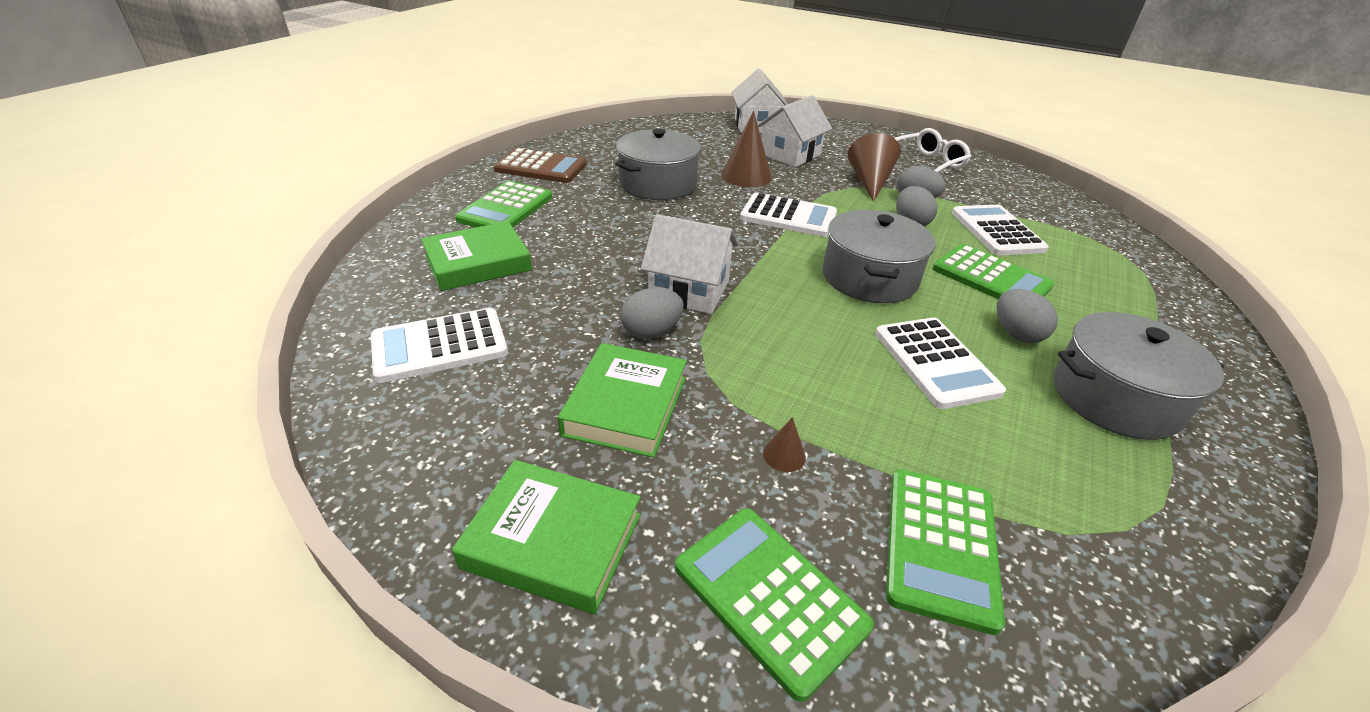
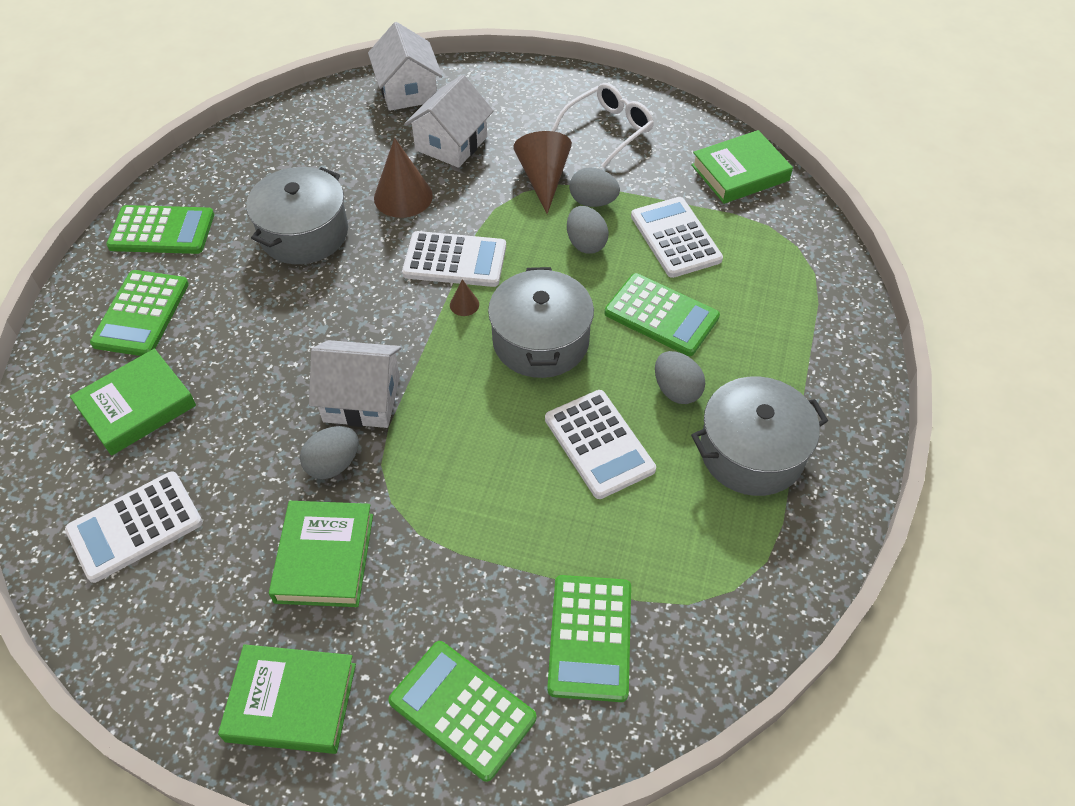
camera: 10 degrees left, 15 degrees up
(541, 167) = (162, 231): brown calculator -> green calculator
(784, 455) = (466, 579): brown cone -> brown cone (464, 304)
(1050, 201) = (740, 173): none -> green book

